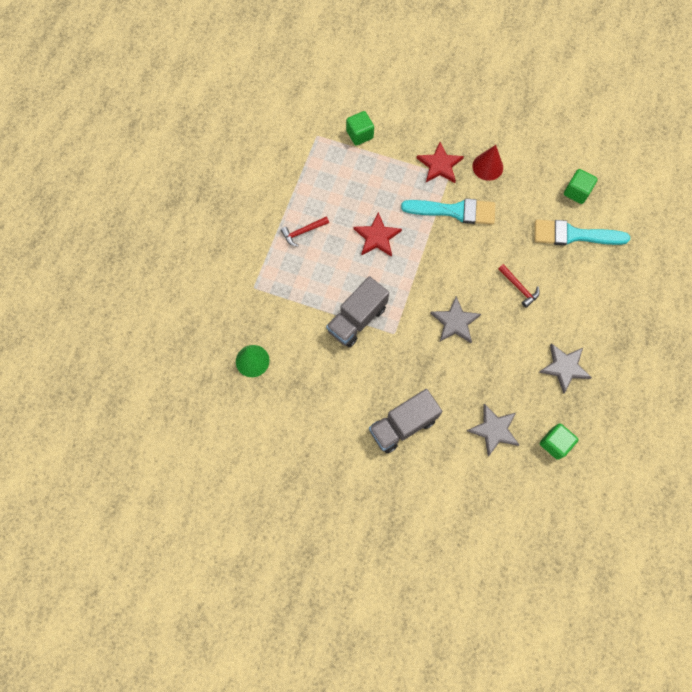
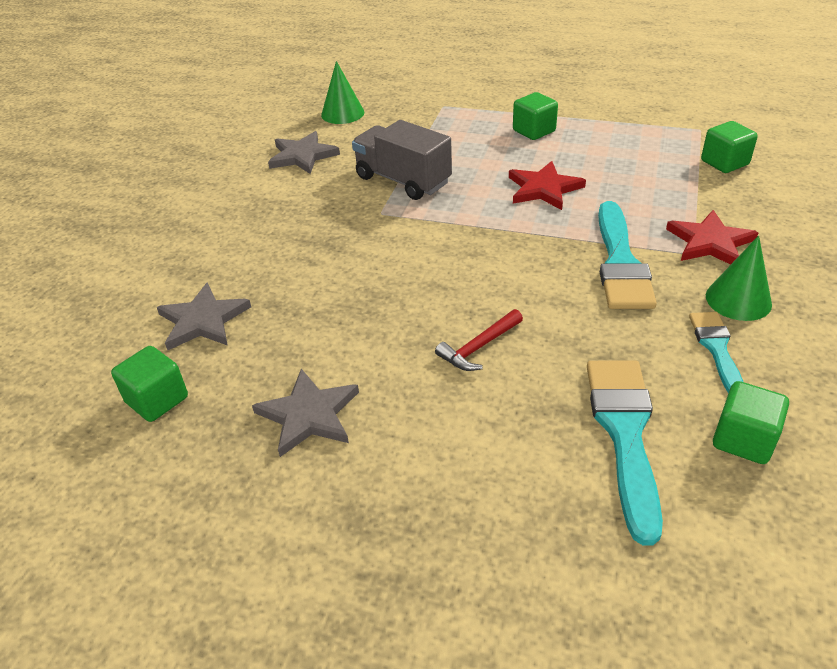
camera: 90 degrees right, 30 degrees down
(303, 232) = (534, 131): red hammer -> green cube
(403, 425) = (233, 228): grey truck -> none
(455, 322) = (402, 271): grey star -> grey star (302, 156)
(487, 166) = (738, 300): red cone -> green cone
(522, 186) = (716, 349): none -> turquoise brush

